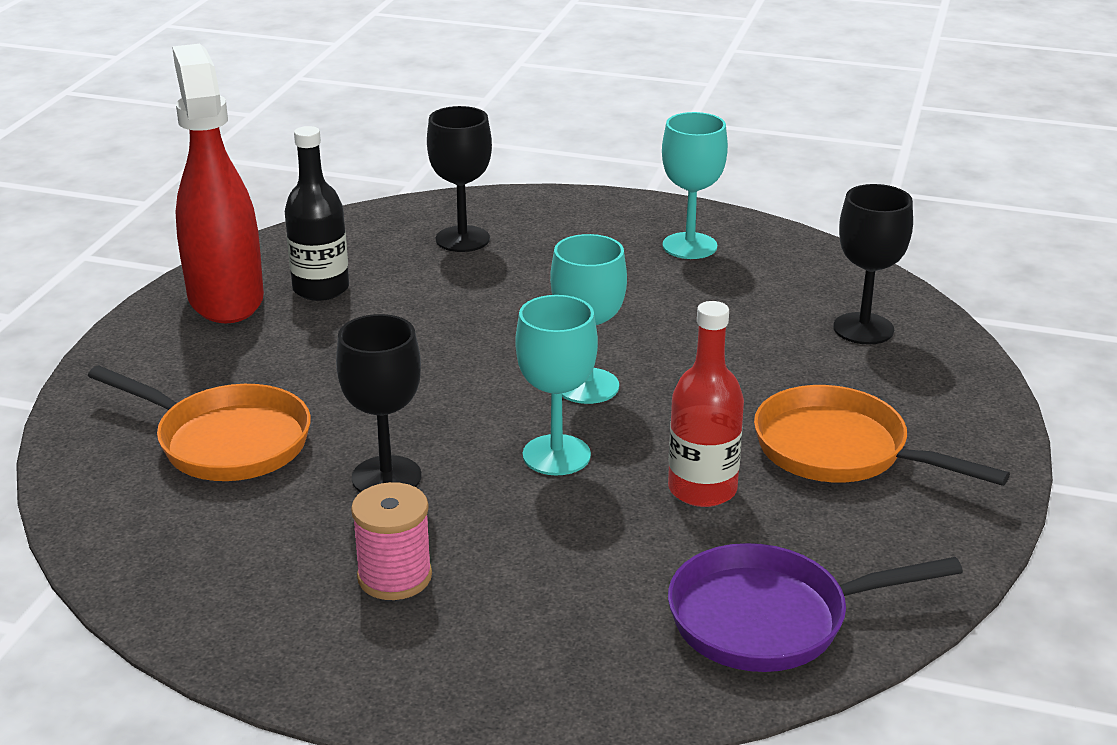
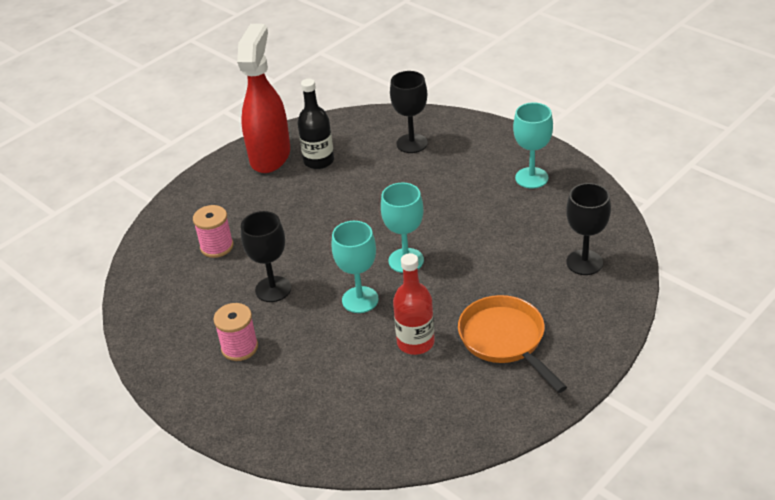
camera: 30 degrees right, 10 degrees up
(226, 441) = (217, 246): orange pan -> pink spool
(769, 619) = (390, 428): purple pan -> none

